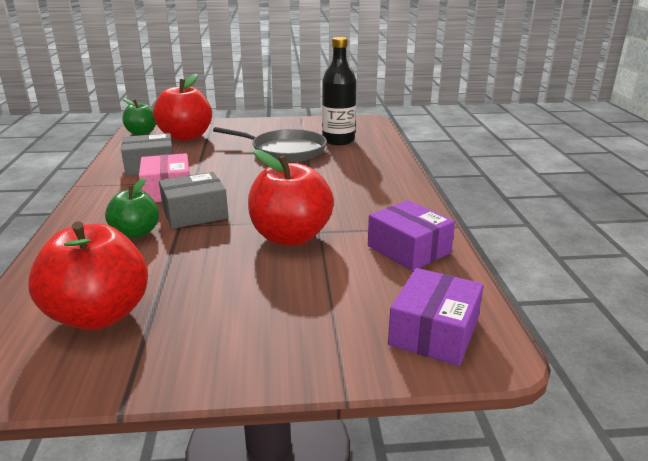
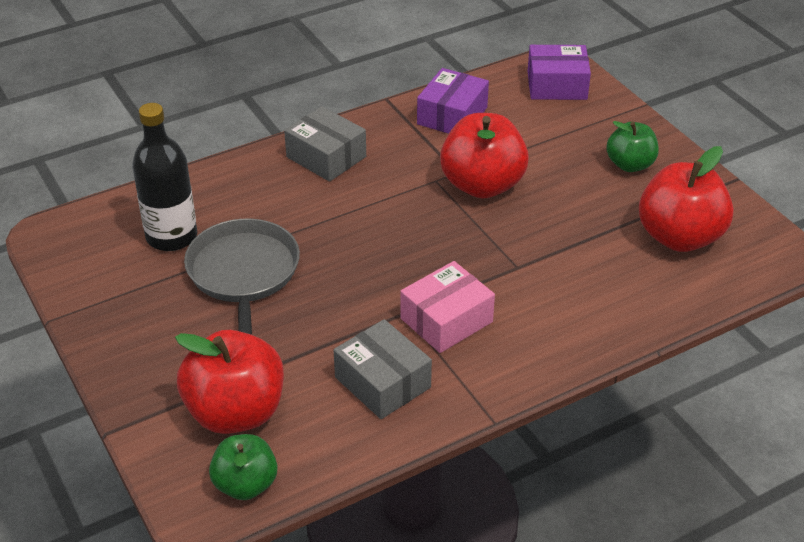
camera: 115 degrees left, 15 degrees up
(136, 233) = (556, 289): green apple -> green apple (630, 165)
(195, 213) = (484, 268): grey box -> grey box (326, 157)

